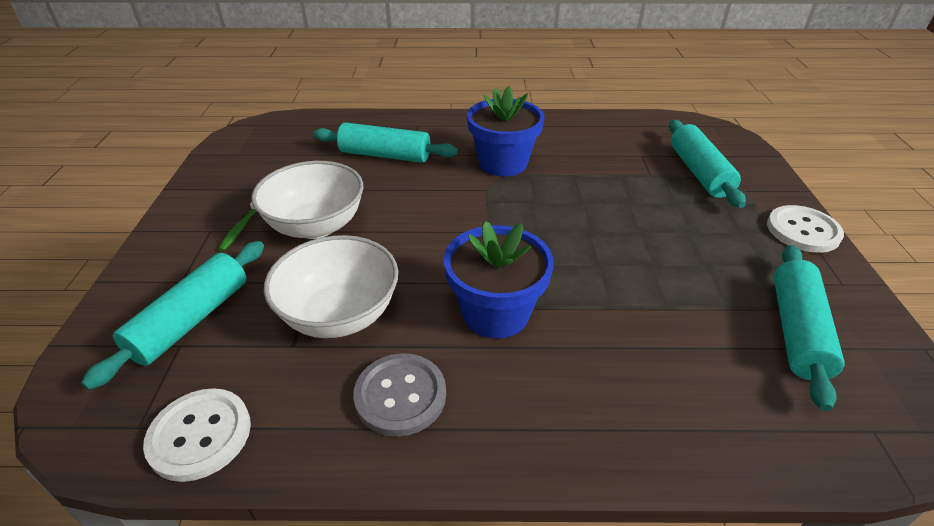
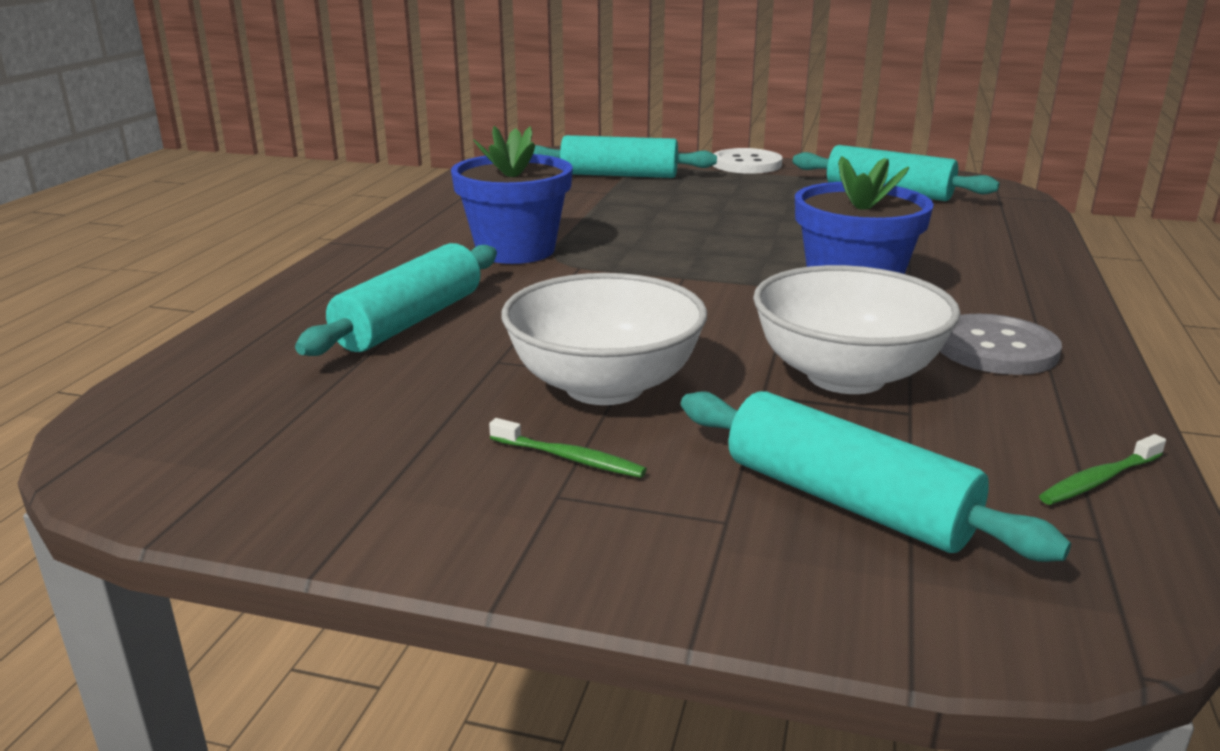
camera: 75 degrees left, 15 degrees down
(200, 435) = (1099, 480): white button -> green toothbrush

